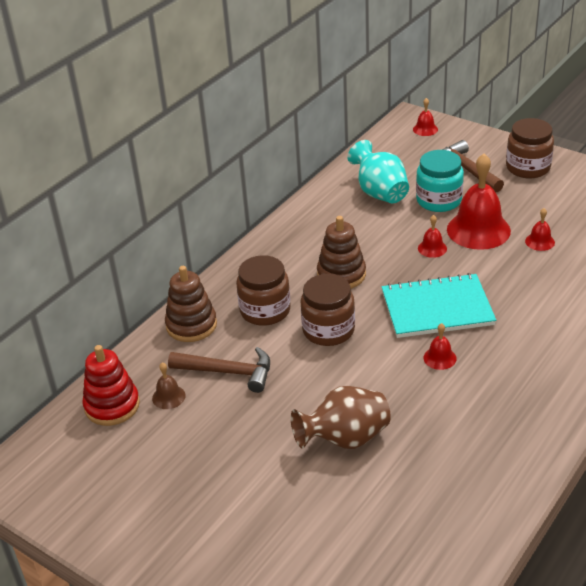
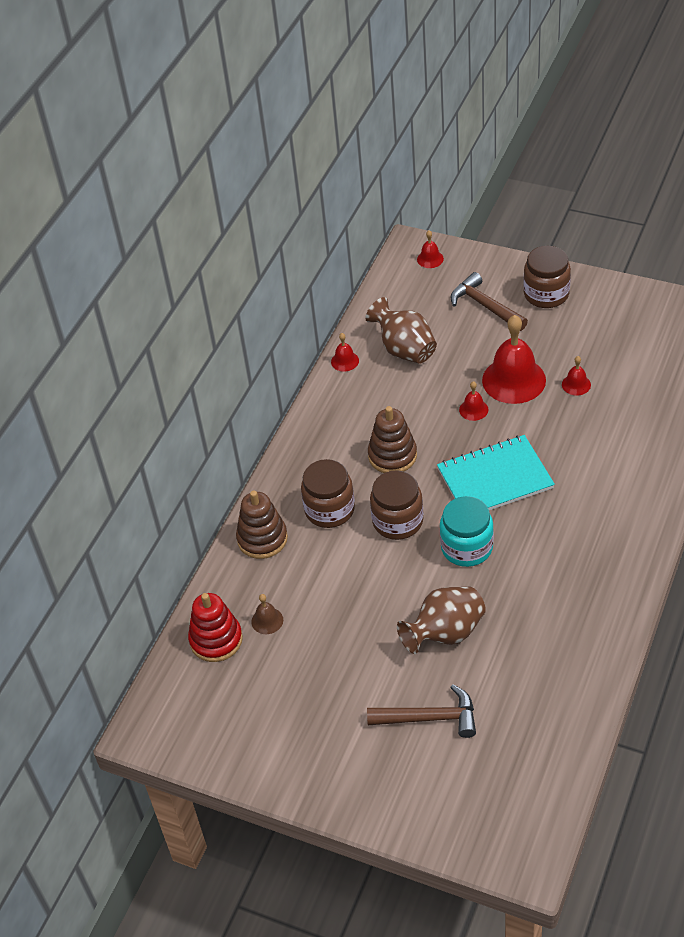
camera: 10 degrees left, 10 degrees up
(228, 372) = (315, 584): brown hammer -> brown hammer (429, 718)
(380, 193) = (404, 349): turquoise vase -> brown vase
(439, 200) = (466, 349): turquoise jar -> turquoise jar (467, 547)
(439, 358) = (510, 533): red bell -> red bell (345, 361)

